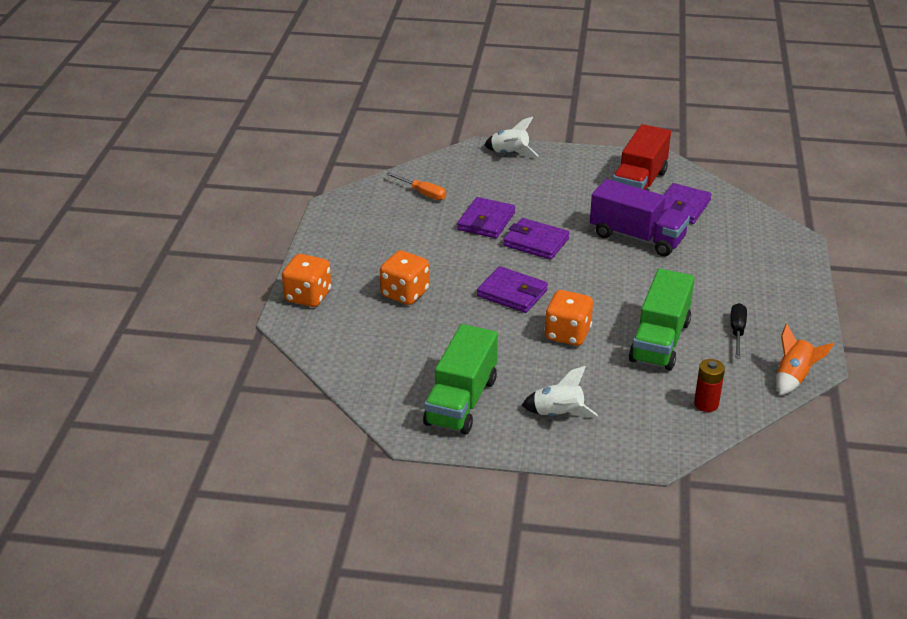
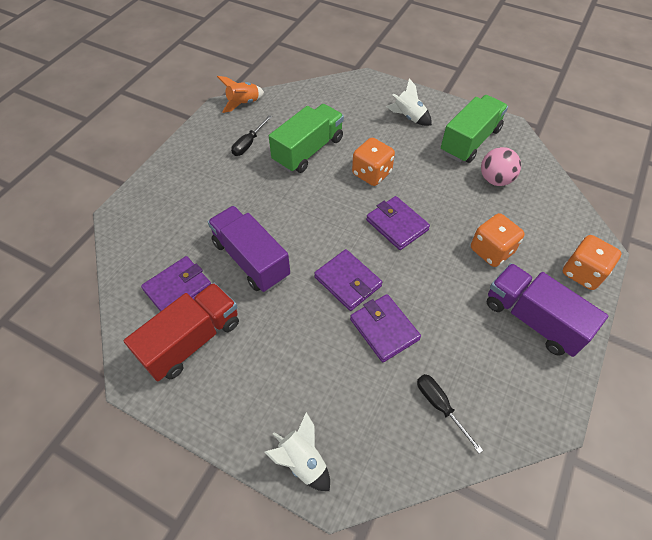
camera: 160 degrees left, 20 degrees up
(355, 254) = (532, 319): none -> purple truck
(416, 362) = (495, 179): none -> pink ball
(422, 193) = (440, 406): orange screwdriver -> black screwdriver
(486, 221) = (384, 329): purple wallet -> purple wallet turned 75 degrees counterclockwise
(706, 404) = (311, 101): red battery -> none

